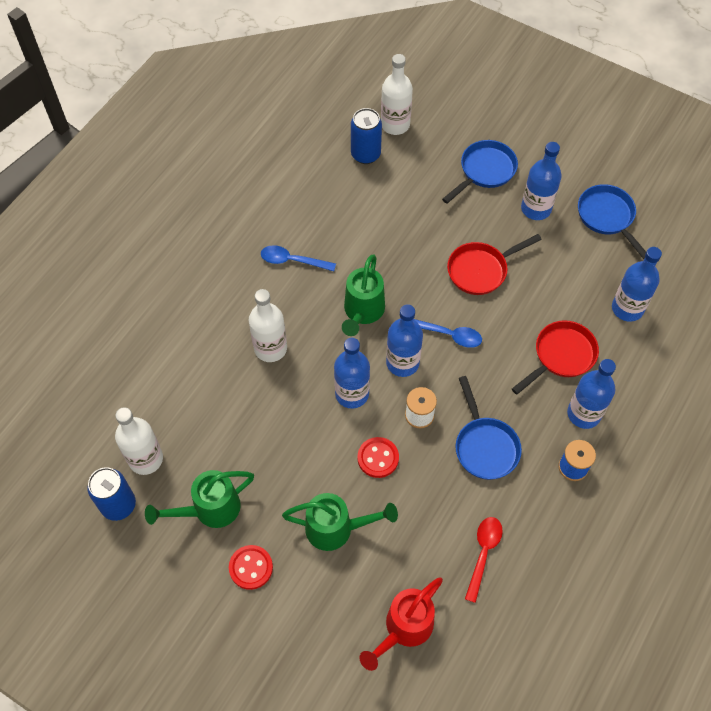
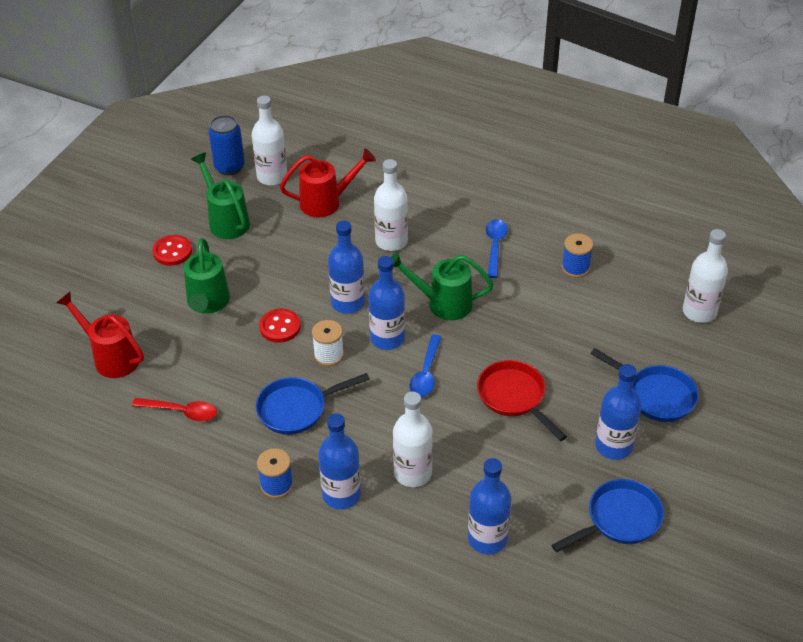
camera: 85 degrees right, 15 degrees down
(200, 406) = (326, 202): none -> red watering can
(330, 202) = (575, 267): none -> blue spool
(365, 154) = (648, 290): blue can -> none
(561, 356) = (412, 473): red pan -> white bottle

